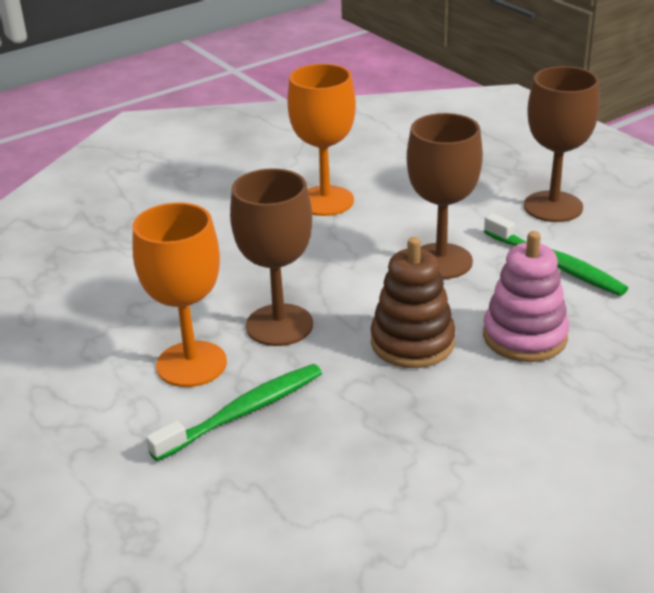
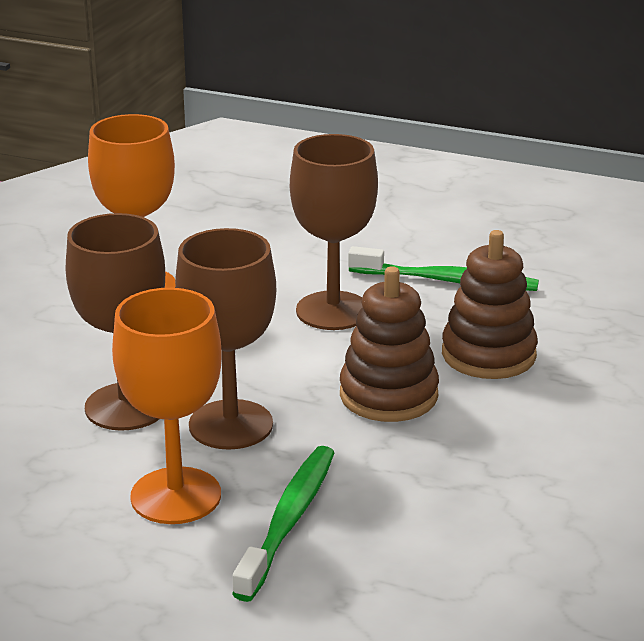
camera: 35 degrees left, 5 degrees down
(524, 336) = (488, 354): pink stacking toy -> brown stacking toy
(553, 207) = (388, 228): brown goblet -> brown goblet (126, 407)

